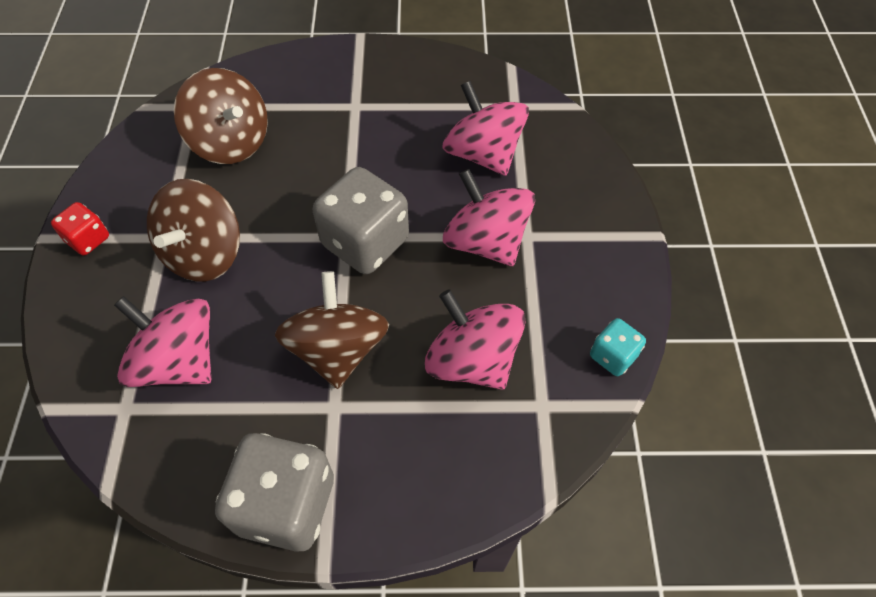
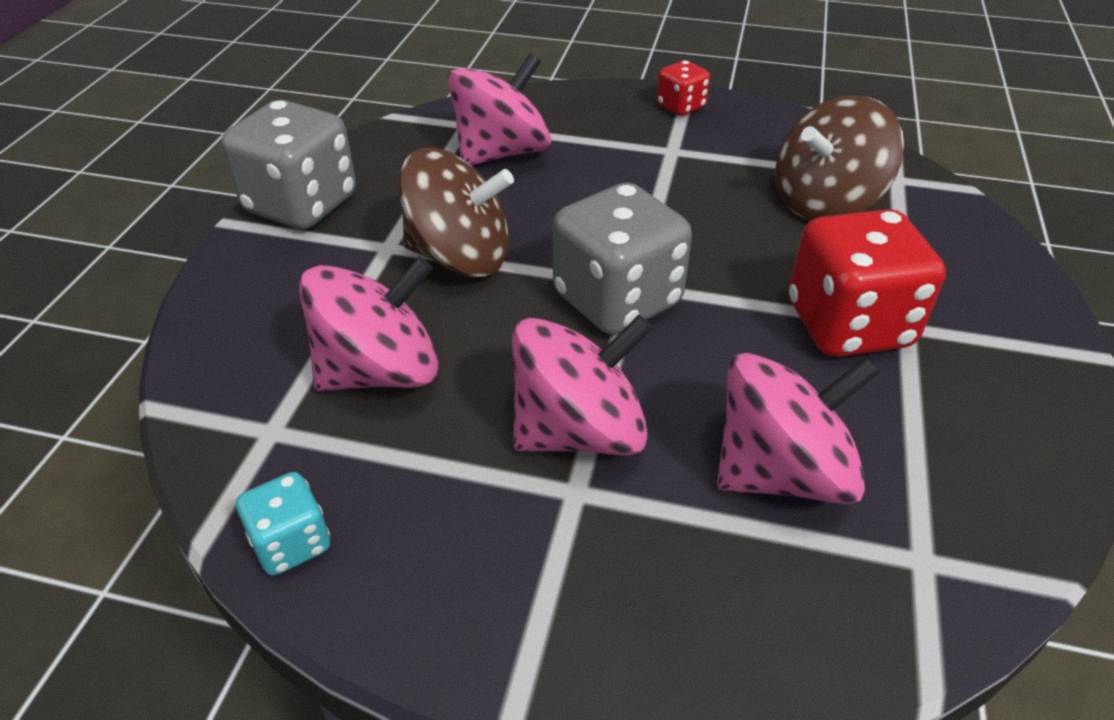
camera: 105 degrees right, 15 degrees down
(204, 253) = (639, 174): brown spinning top -> none
(361, 130) = (848, 325): none -> red dice

